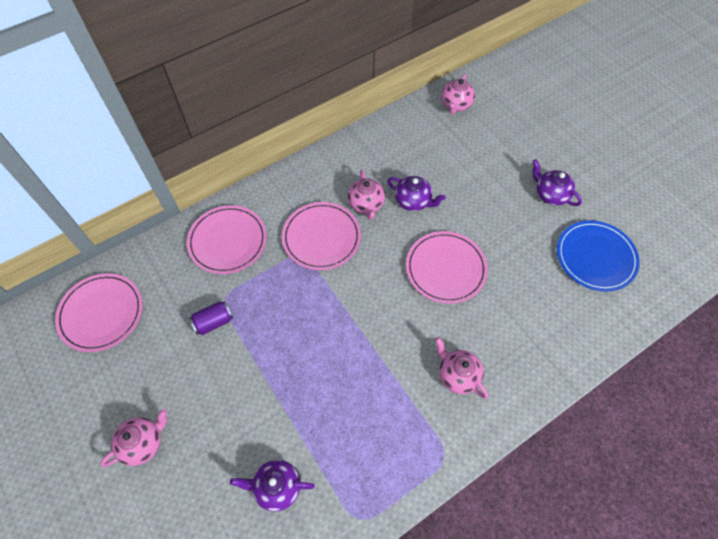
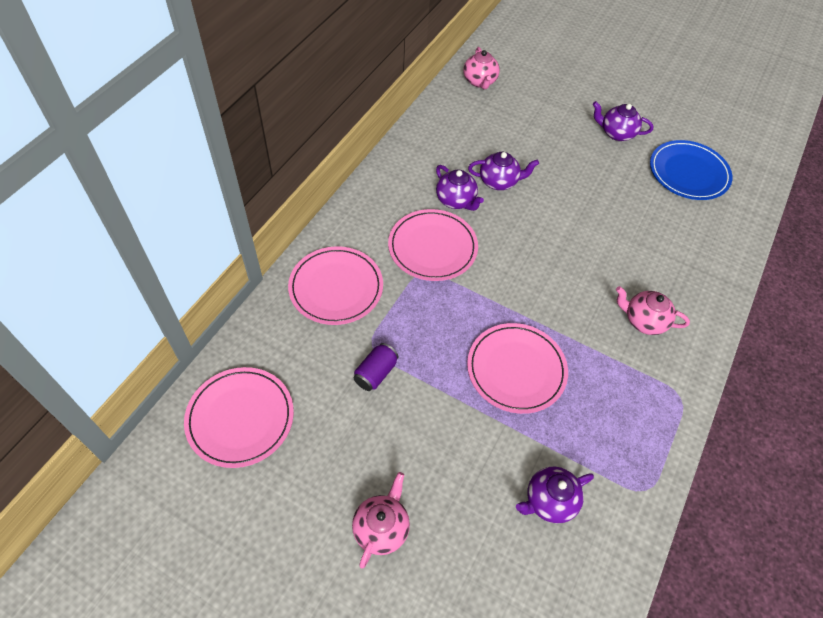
camera: 30 degrees left, 5 degrees down
(366, 205) = (456, 200): pink teapot -> purple teapot
(445, 268) = (569, 231): pink plate -> pink plate (516, 369)

